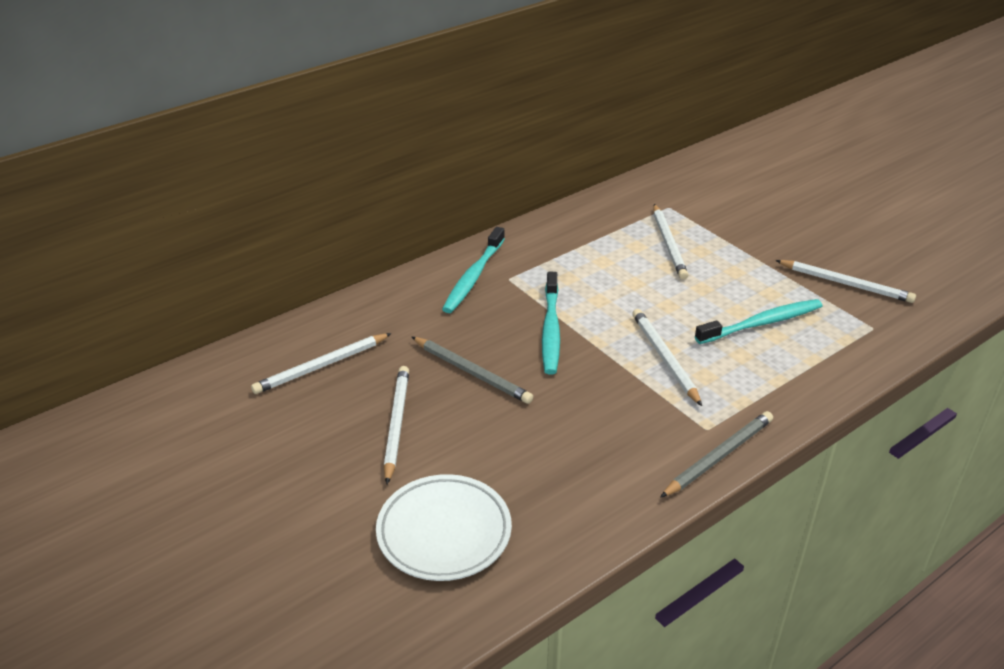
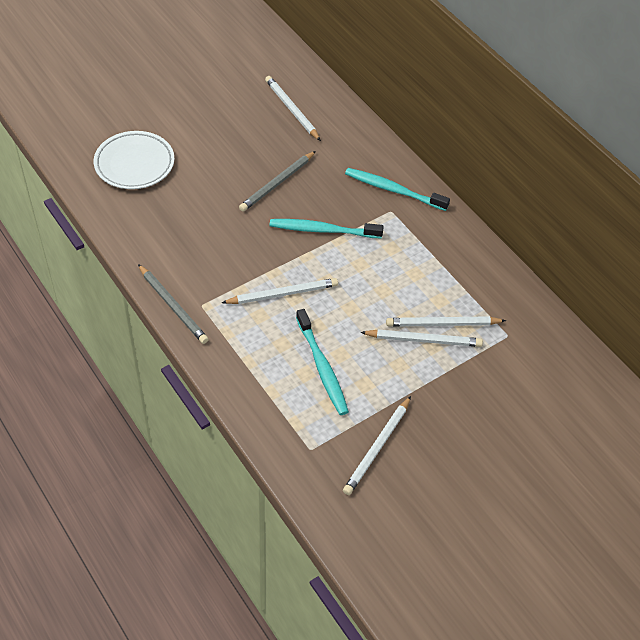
camera: 90 degrees right, 15 degrees up
(396, 424) = (229, 145): white pencil -> white pencil (423, 340)

